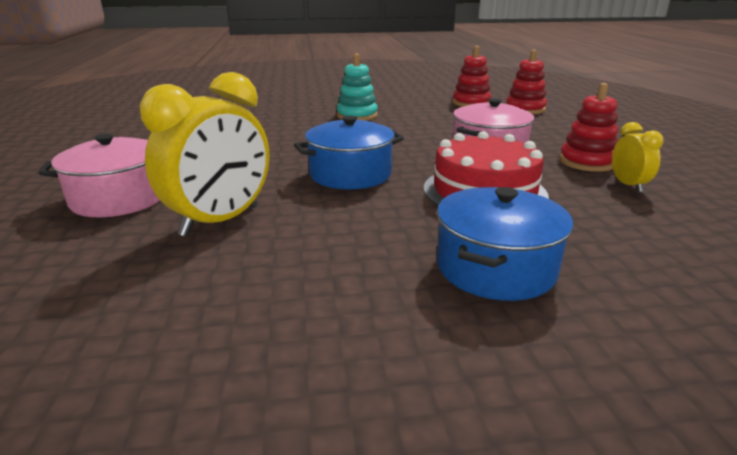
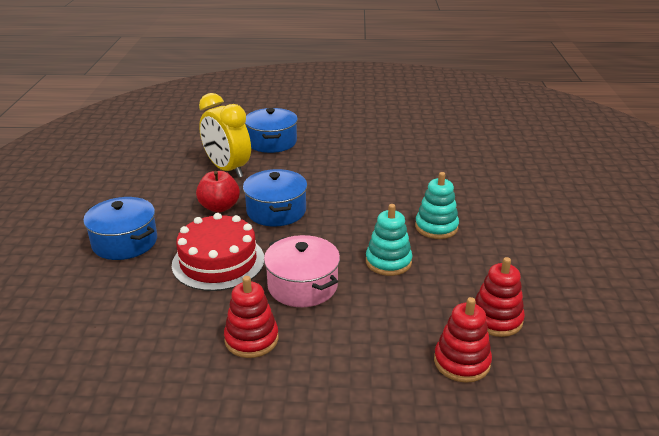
camera: 100 degrees right, 5 degrees up
(120, 198) = (272, 142): pink pot -> blue pot
(352, 209) = (219, 207): none -> red apple
(424, 127) = (388, 262): none -> turquoise stacking toy
(628, 185) = (190, 341): yellow clock -> none

